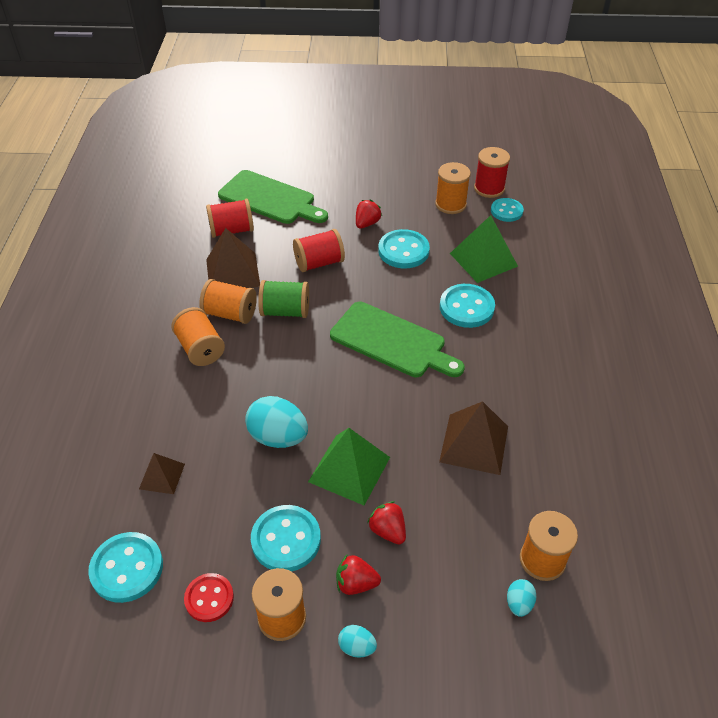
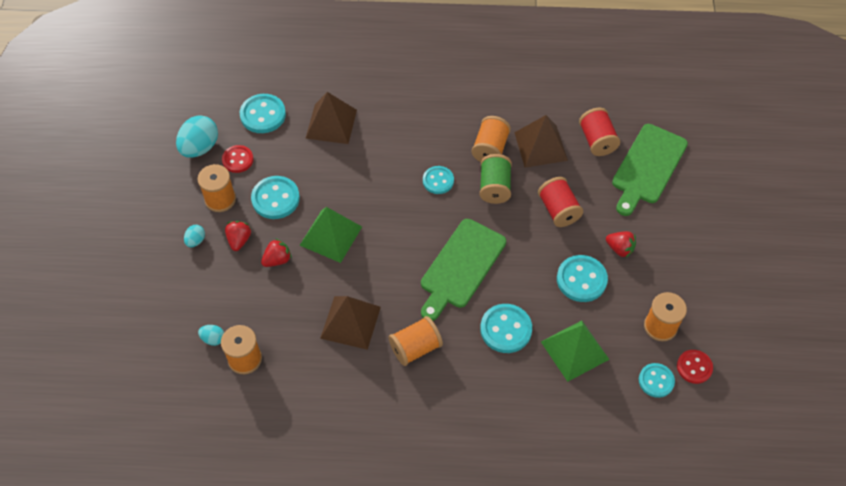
camera: 90 degrees right, 10 degrees up
(162, 476) = (331, 123): brown pyramid -> brown pyramid, size x1.72
(200, 348) = (450, 133): orange spool -> orange spool (415, 348)
(271, 361) = (438, 181): none -> turquoise button
(278, 437) = (362, 189): turquoise egg -> turquoise egg (200, 148)
(489, 188) = (694, 367): red spool -> red button

